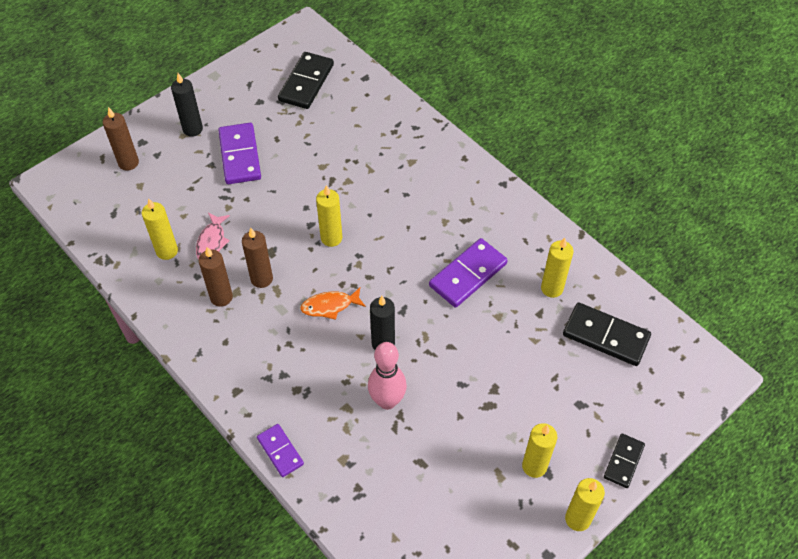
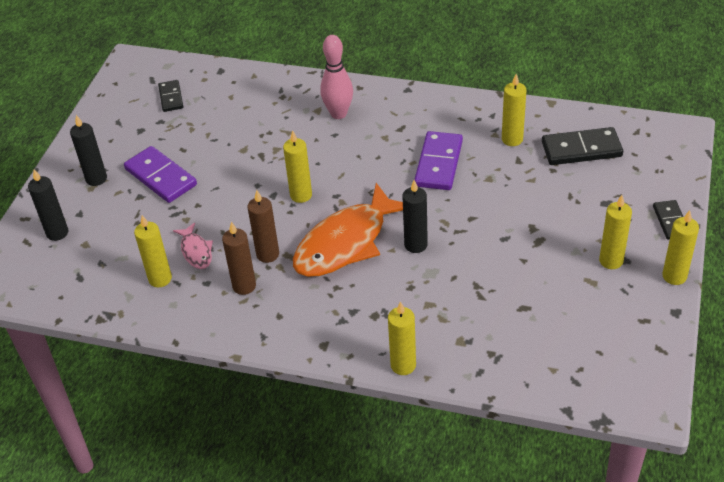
camera: 30 degrees left, 10 degrees down
(128, 163) = (57, 233): brown candle -> black candle
(280, 451) = (403, 365): purple domino -> yellow candle
(306, 83) = (171, 97): black domino -> black domino, size x0.60
(330, 306) = (346, 242): orange fish -> orange fish, size x2.19
(387, 401) = (457, 281): pink bowling pin -> pink bowling pin (338, 114)

